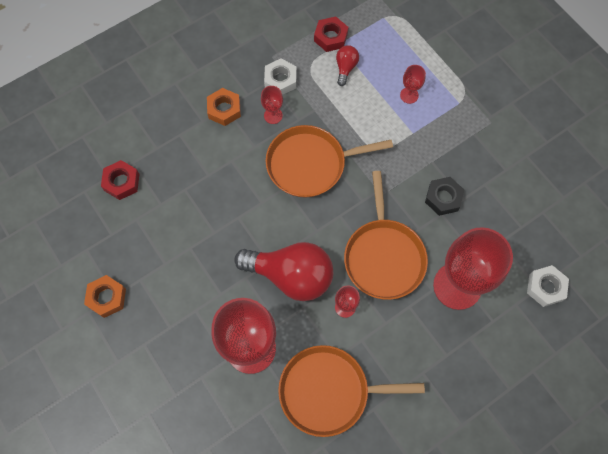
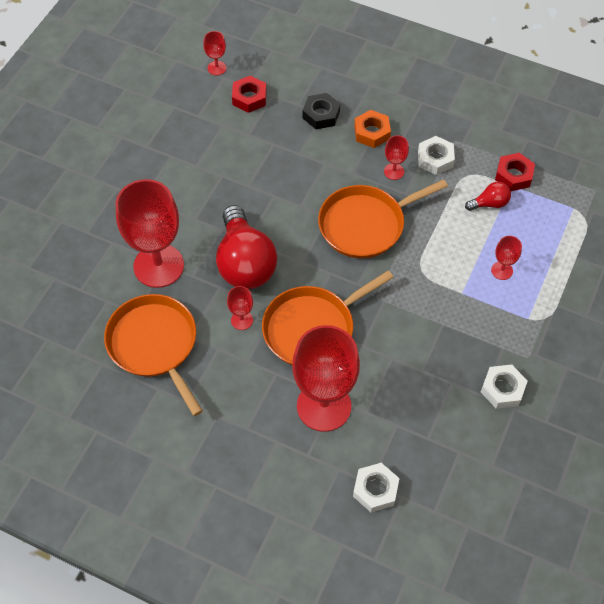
camera: 60 degrees right, 10 degrees down
(68, 191) = (217, 68): none -> red goblet
(107, 298) = (141, 142): orange nut -> none
(310, 164) = (365, 224): orange pan -> orange pan turned 75 degrees counterclockwise
(443, 198) = (409, 352): black nut -> black nut (321, 115)
(507, 154) = (502, 389): none -> white nut

